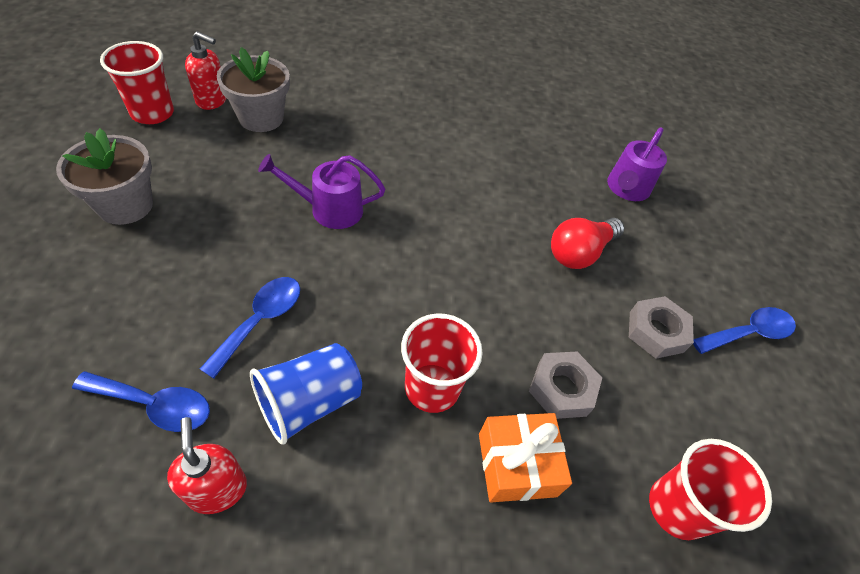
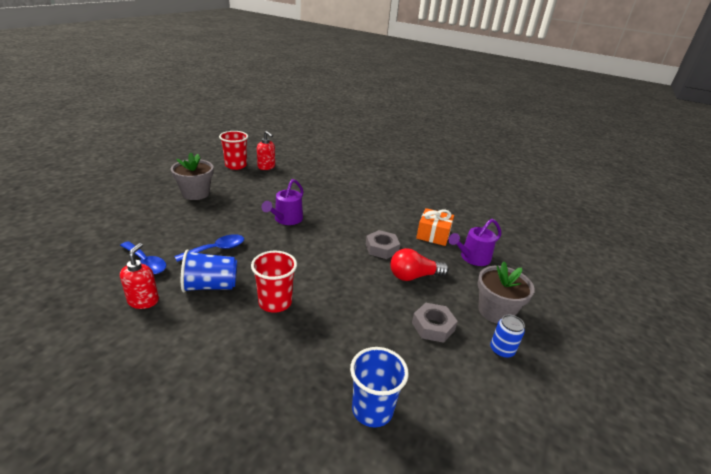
camera: 30 degrees right, 20 degrees down
(261, 118) = (284, 178): grey flower pot -> grey flower pot (495, 311)
(329, 209) = (286, 219): purple watering can -> purple watering can turned 90 degrees counterclockwise
(516, 464) = (292, 350): orange gift -> orange gift (433, 235)
(562, 389) = (348, 329): grey nut -> grey nut (382, 248)
(677, 508) = (372, 409): red cup -> blue cup
(748, 333) = (501, 350): blue spoon -> blue can

